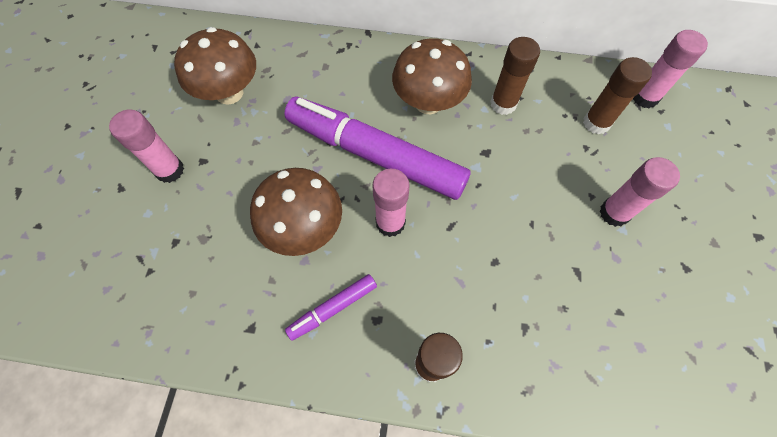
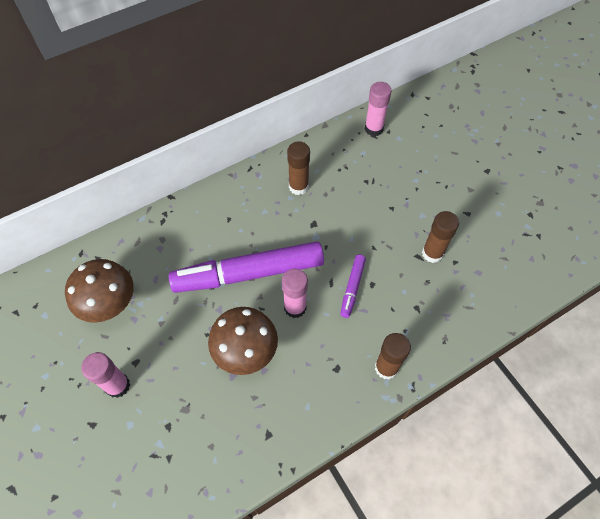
camera: 40 degrees left, 5 degrees down
(333, 308) = (306, 382): purple marker -> purple marker (352, 287)
(428, 102) = (252, 217): brown mushroom -> none
(596, 123) = (360, 162): brown glue stick -> brown glue stick (432, 253)
(614, 213) = (410, 209): pink glue stick -> none

